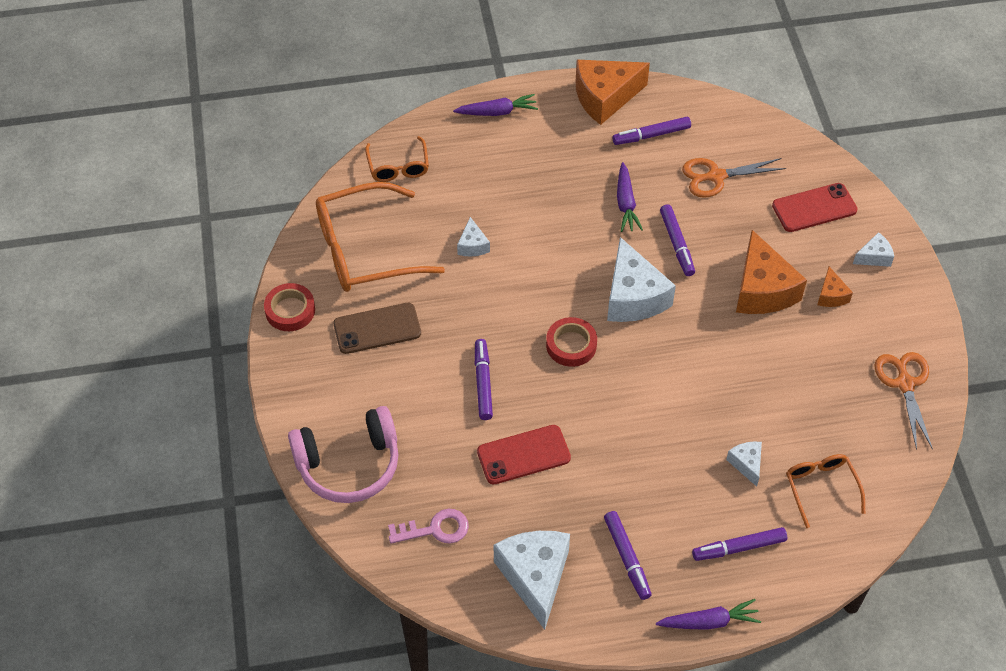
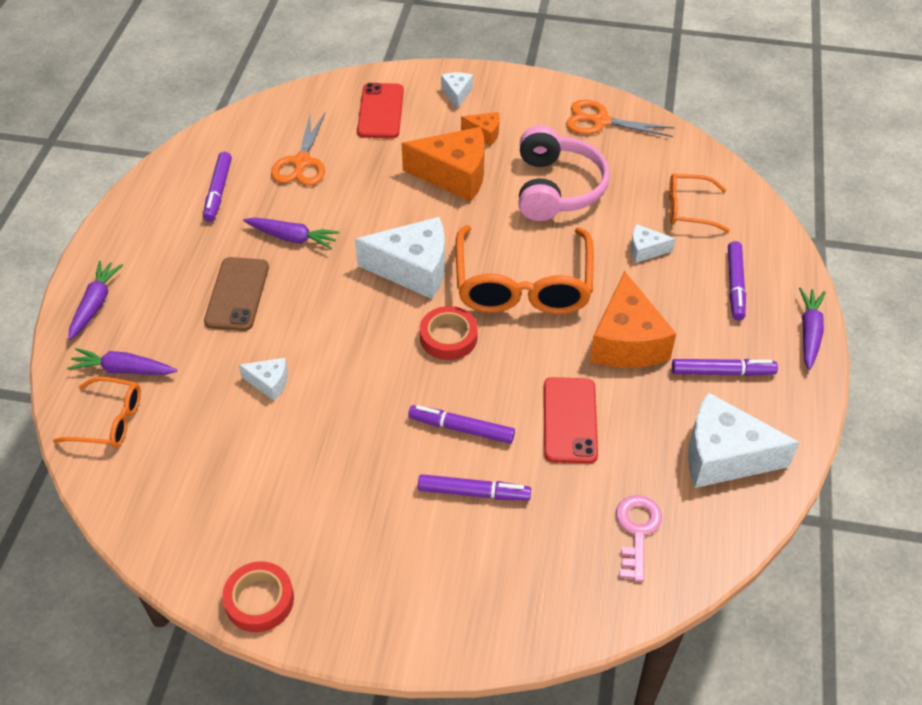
camera: 70 degrees left, 5 degrees down
(349, 464) = (518, 596): pink headphones -> pink headphones (556, 188)
(365, 250) = (213, 491): orange glasses -> orange glasses (523, 285)
(377, 329) = (337, 511): brown phone -> brown phone (237, 294)
(445, 155) = (123, 370): none -> purple carrot
(605, 97) = (142, 210): orange cheese -> orange cheese (626, 341)
(676, 244) = (366, 216): purple marker -> purple marker (473, 493)

